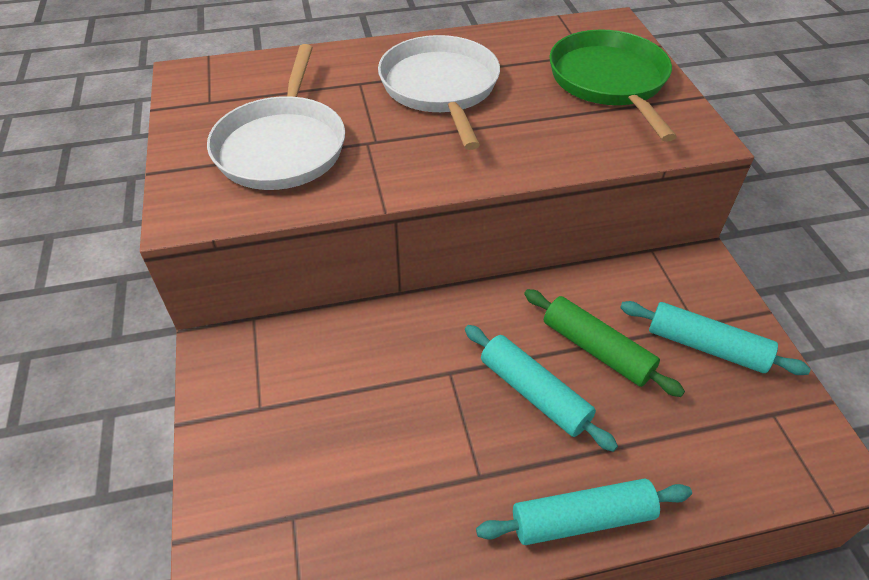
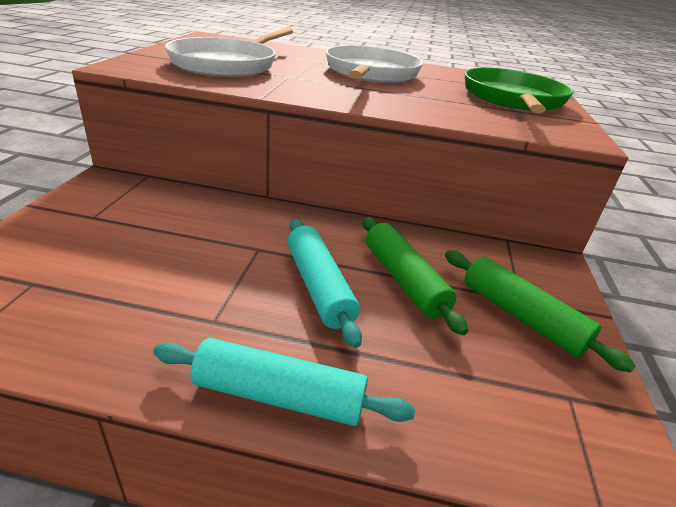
camera: 20 degrees right, 15 degrees down
(706, 346) = (521, 317): turquoise rolling pin -> green rolling pin

